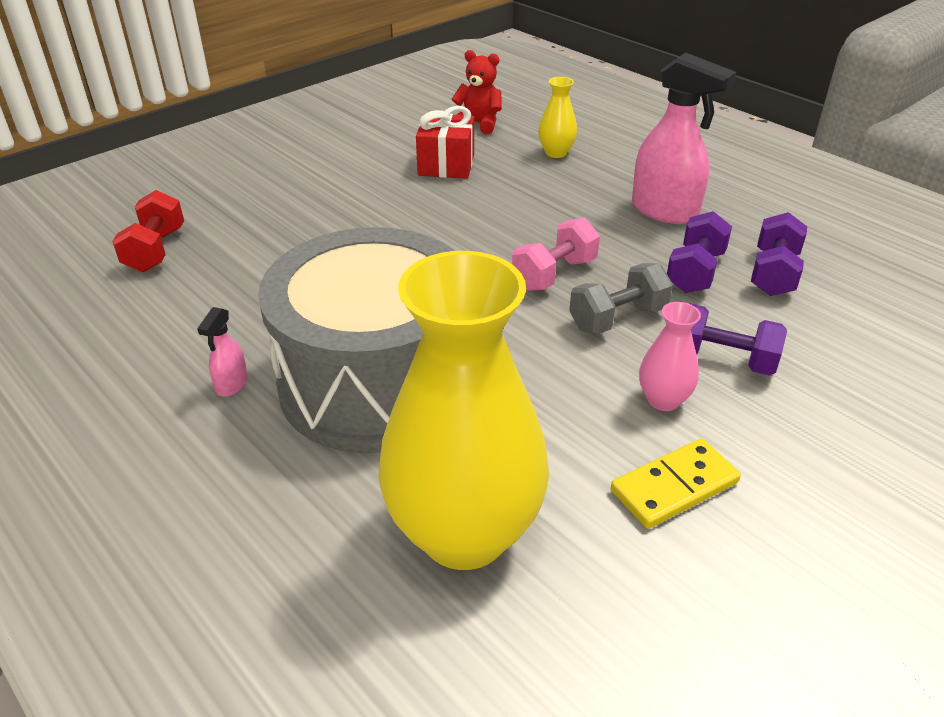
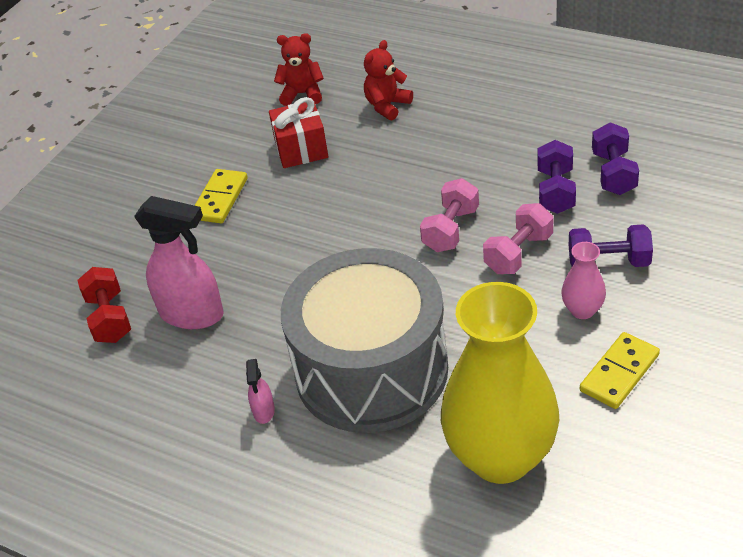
camera: 15 degrees left, 5 degrees up
(339, 183) = (220, 199): none -> yellow domino
(556, 153) = (387, 106): yellow vase -> red teddy bear
(618, 318) = (518, 253): grey dumbbell -> pink dumbbell
(665, 211) = (506, 139): pink spray bottle -> pink spray bottle (192, 314)

